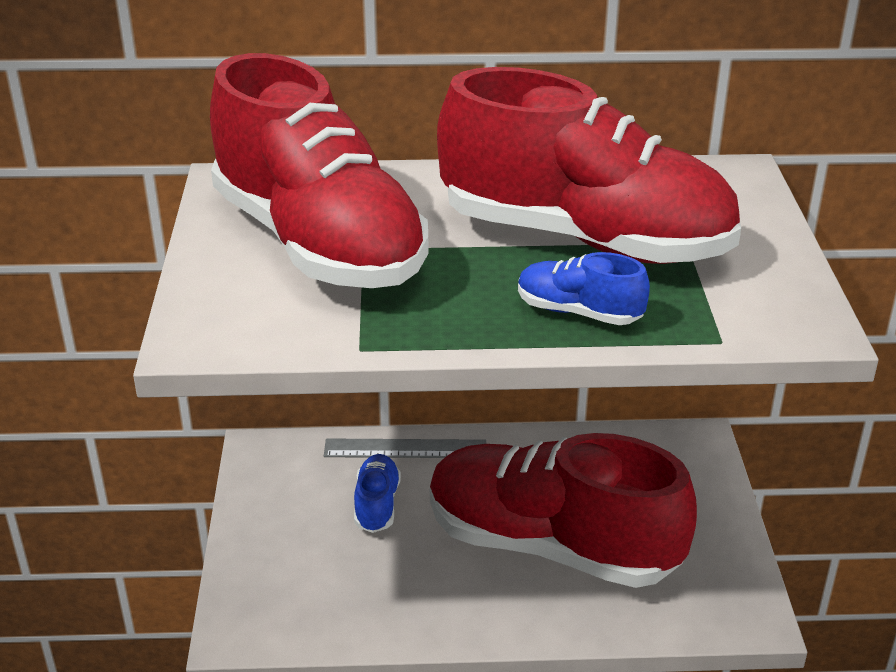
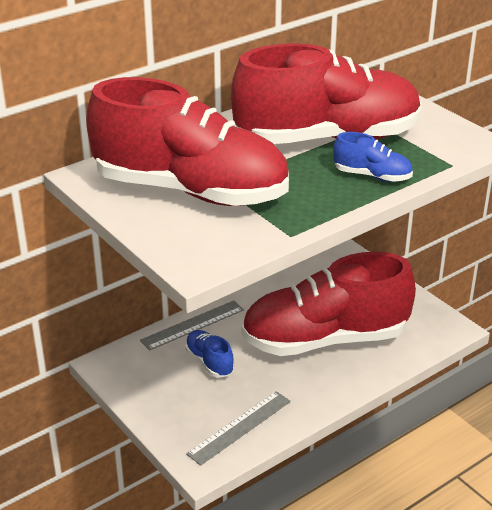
camera: 35 degrees left, 0 degrees up
(327, 606) = (239, 427): none -> grey ruler
(578, 312) = (372, 176): blue shoe -> blue shoe turned 150 degrees counterclockwise

